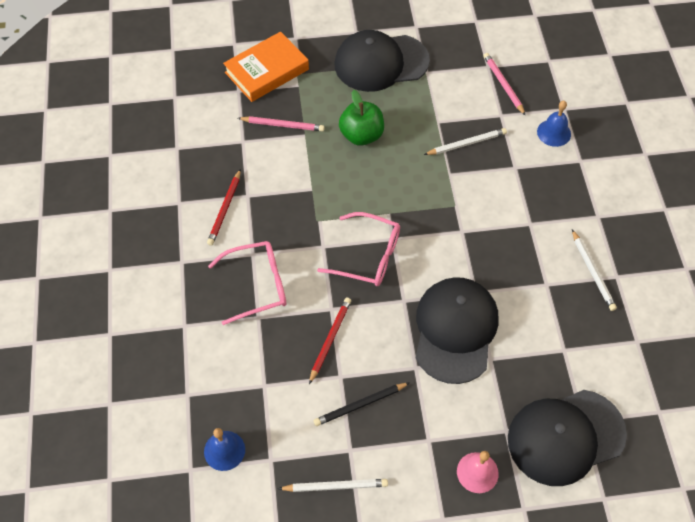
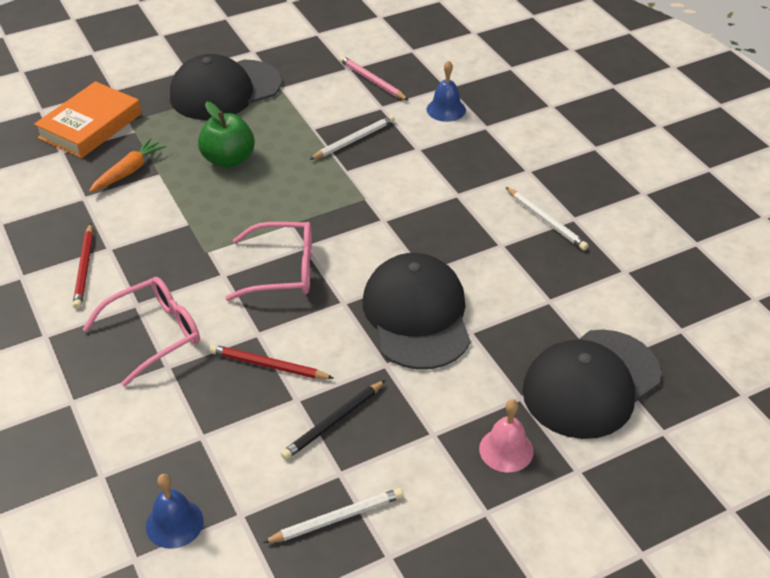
camera: 20 degrees left, 15 degrees down
(282, 125) = (128, 171): pink pencil -> orange carrot
(330, 340) = (269, 365): red pencil -> red pencil turned 75 degrees counterclockwise

